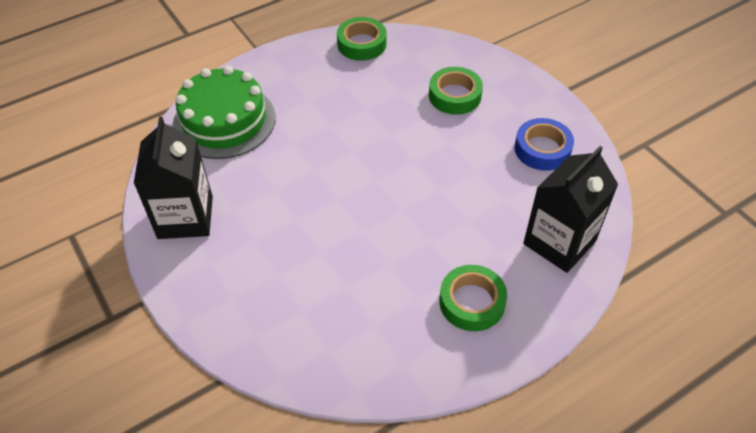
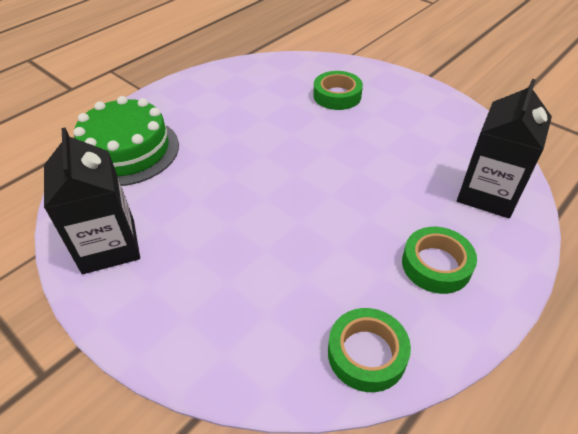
camera: 15 degrees left, 5 degrees down
(361, 44) = (238, 71): green tape -> green tape (367, 353)
(542, 149) = (432, 123): blue tape -> none

